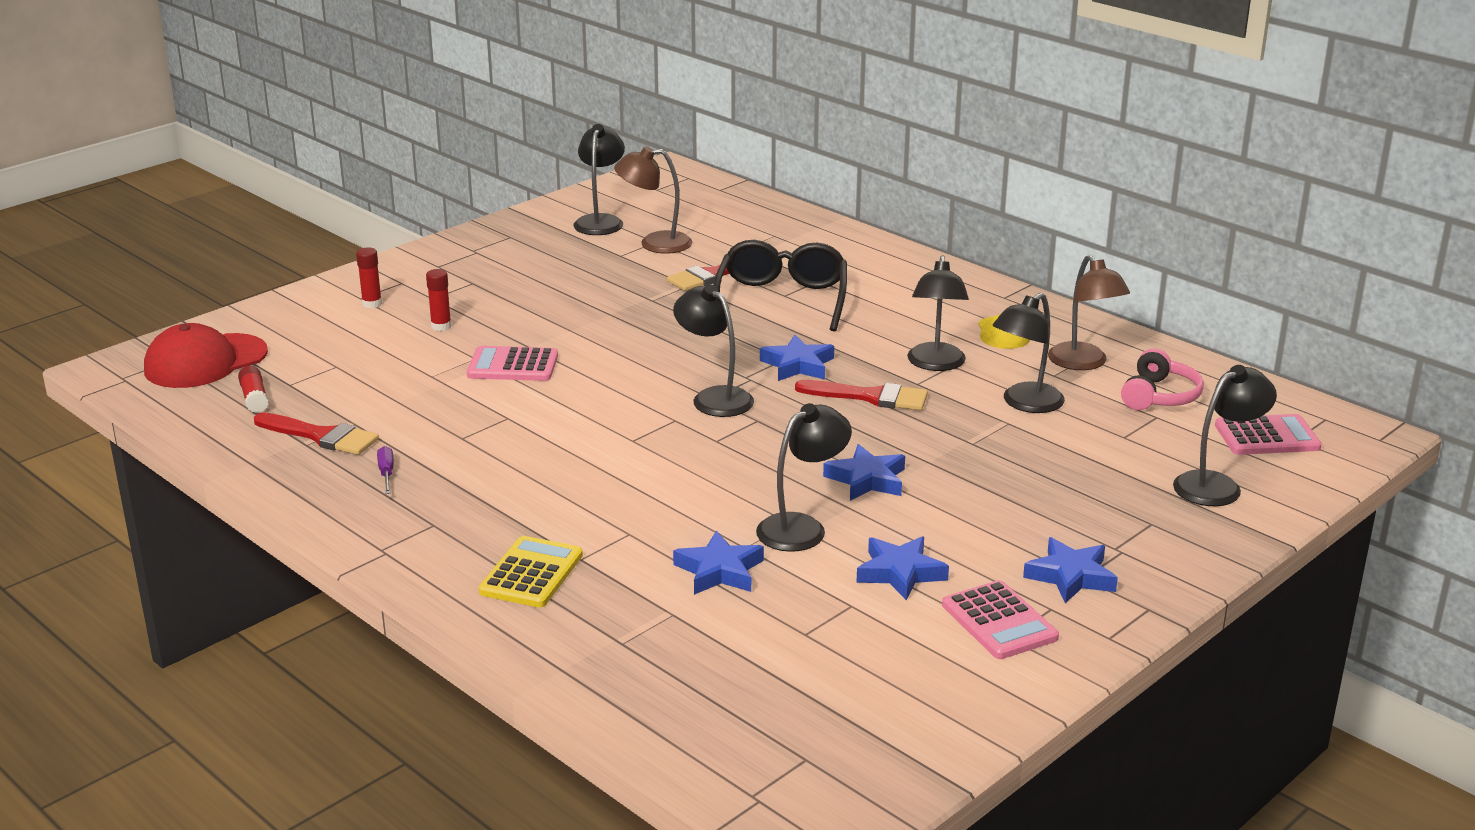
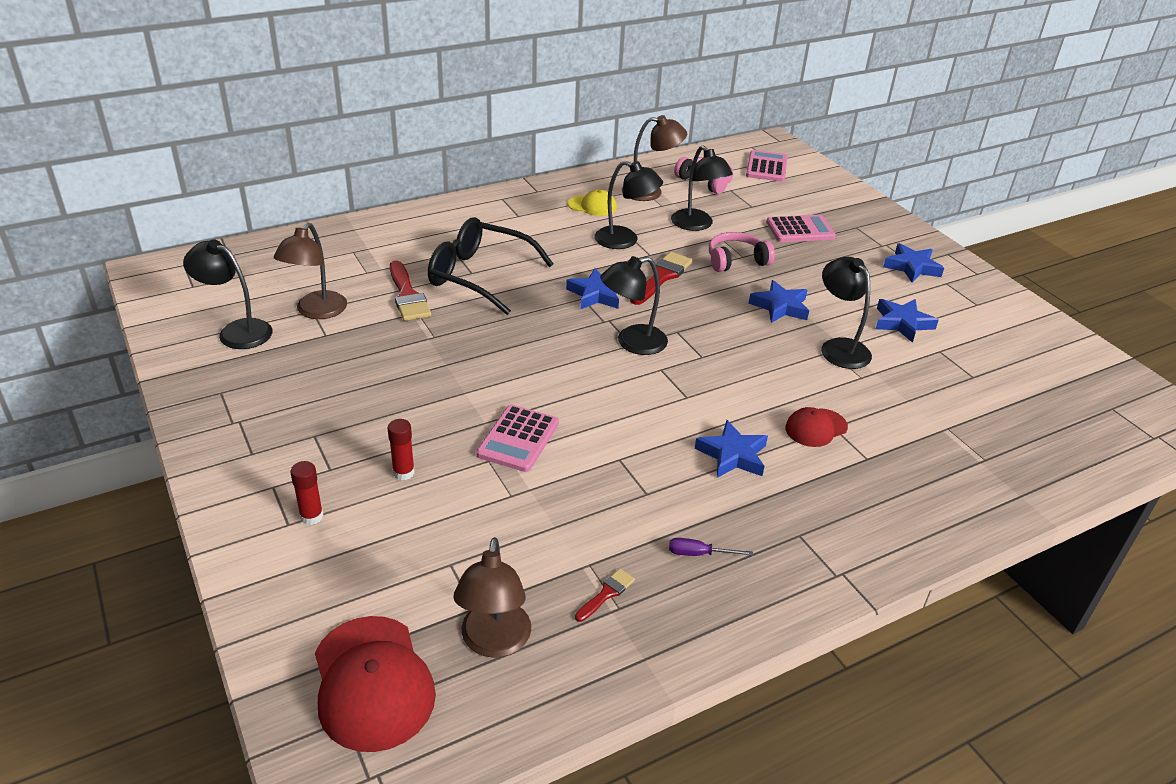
camera: 75 degrees left, 10 degrees up
(254, 398) = (494, 642): red glue stick -> brown lamp
(321, 436) = (606, 593): red brush -> red brush, size x0.53
(531, 573) = (886, 489): yellow calculator -> none
(620, 522) = (816, 428): none -> red cap
(719, 571) = (892, 395): blue star -> blue star (732, 455)
(956, 440) = (736, 261): none -> pink headphones
(999, 621) = (960, 303): pink calculator -> pink calculator (800, 230)
(1217, 485) = (817, 196): black lamp -> none

